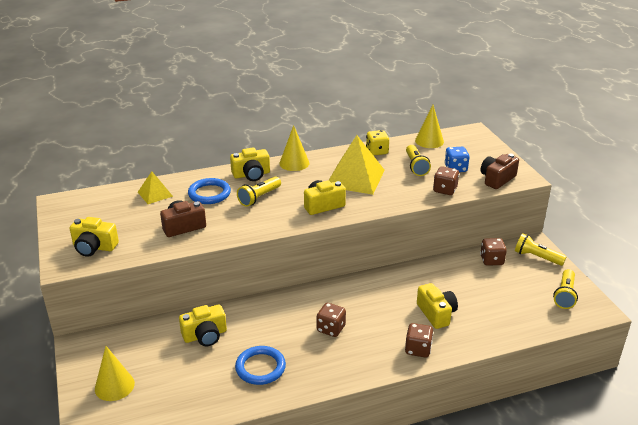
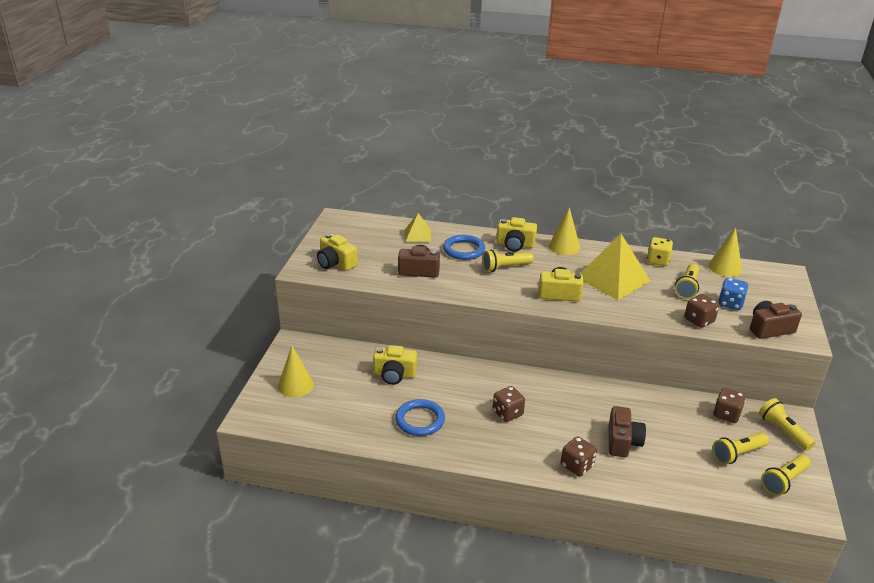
camera: 30 degrees right, 0 degrees up
(436, 313) = (622, 441): yellow camera -> brown camera
(521, 288) = (737, 454): none -> yellow flashlight

